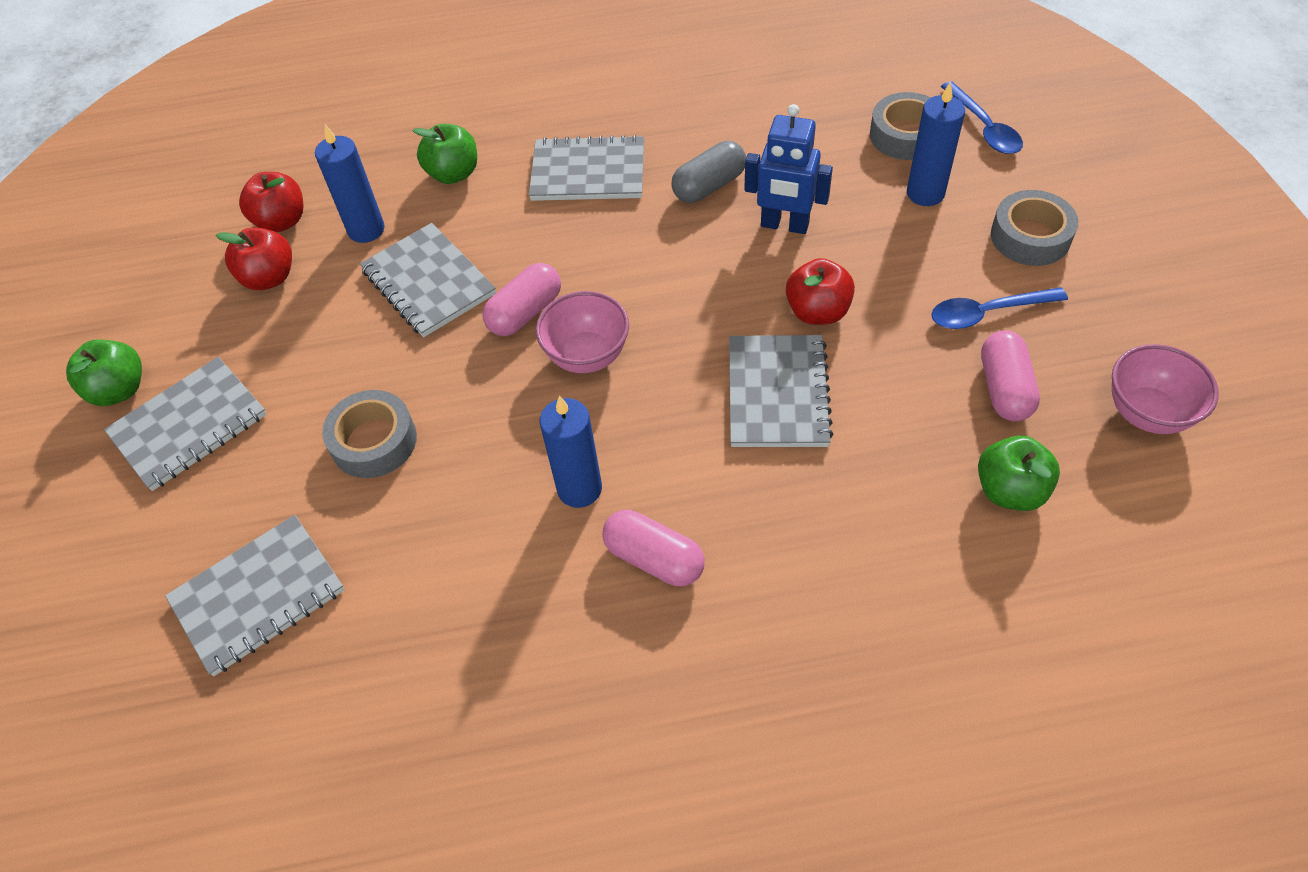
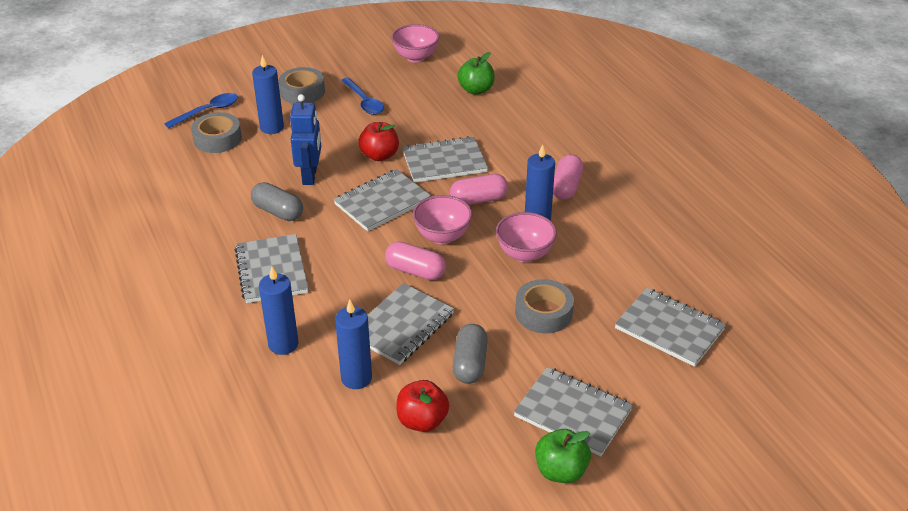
camera: 110 degrees left, 15 degrees down
(281, 221) = (358, 437): red apple -> none
(328, 338) = (470, 364): none -> grey capsule
(453, 174) = (283, 344): green apple -> blue candle
(505, 450) = (524, 254): none -> pink bowl
(693, 298) = (382, 202): none -> grey notebook
(1004, 388) = (414, 94): pink capsule -> pink capsule (478, 200)

